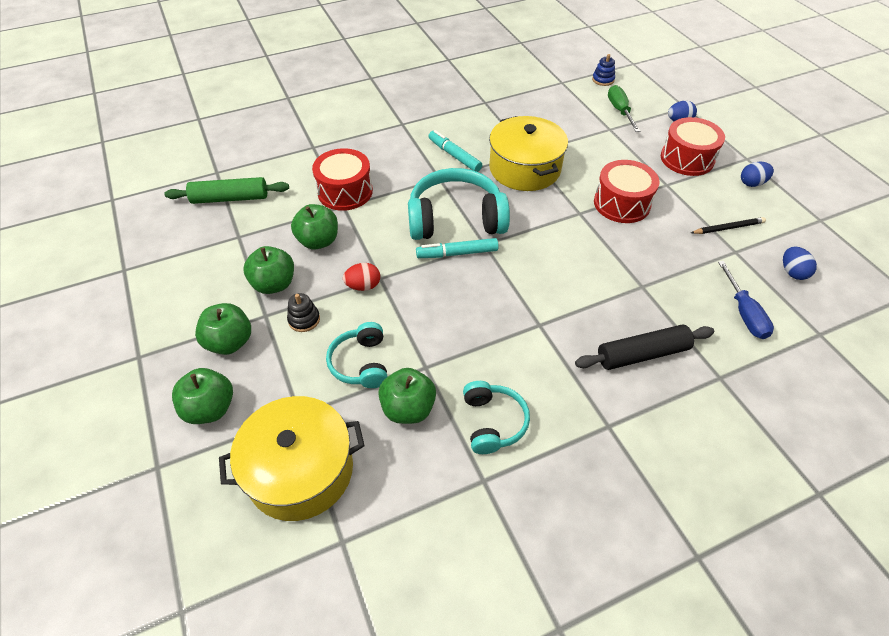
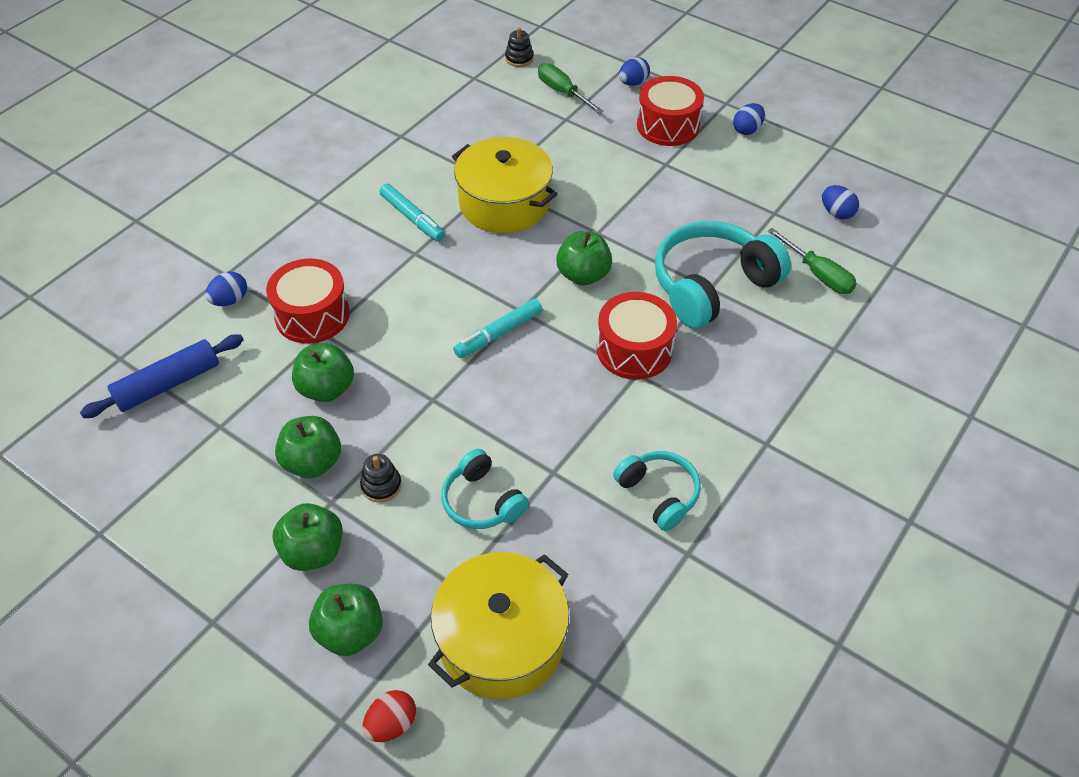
camera: 30 degrees left, 0 degrees up
(230, 198) = (168, 384): green rolling pin -> blue rolling pin
(303, 163) = (230, 300): none -> blue egg
(363, 286) = (420, 417): red egg -> red egg (391, 724)
(408, 408) = (566, 523): green apple -> green apple (583, 275)
(454, 155) = (412, 218): turquoise marker -> turquoise marker turned 150 degrees counterclockwise
(455, 219) = (469, 294): turquoise headphones -> turquoise headphones (712, 285)
(603, 80) = (519, 58): blue stacking toy -> black stacking toy
(621, 203) = (634, 204): red drum -> red drum (634, 349)
(642, 354) = (753, 358): black rolling pin -> none
(728, 228) = (753, 189): black pencil -> none
(744, 313) = (818, 274): blue screwdriver -> green screwdriver

